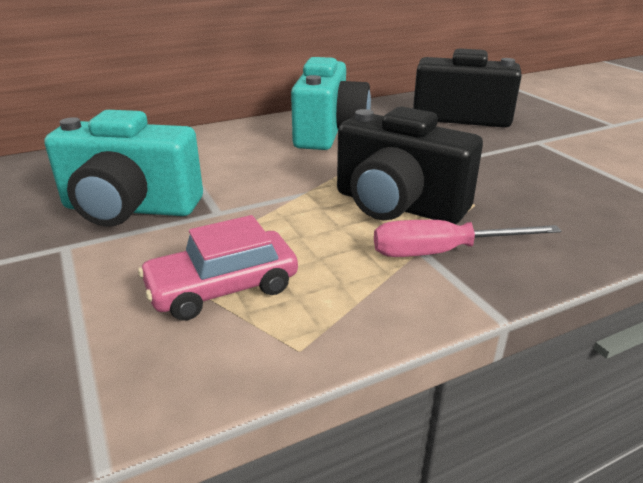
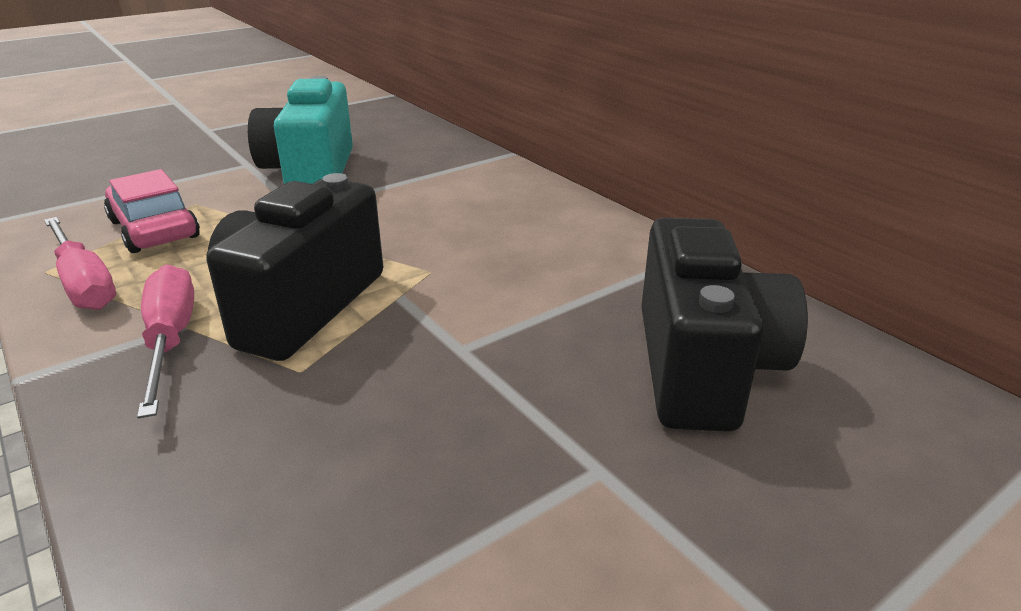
camera: 80 degrees right, 0 degrees up
(328, 132) = (549, 243): turquoise camera -> none
(338, 313) = (84, 283): none -> pink screwdriver

